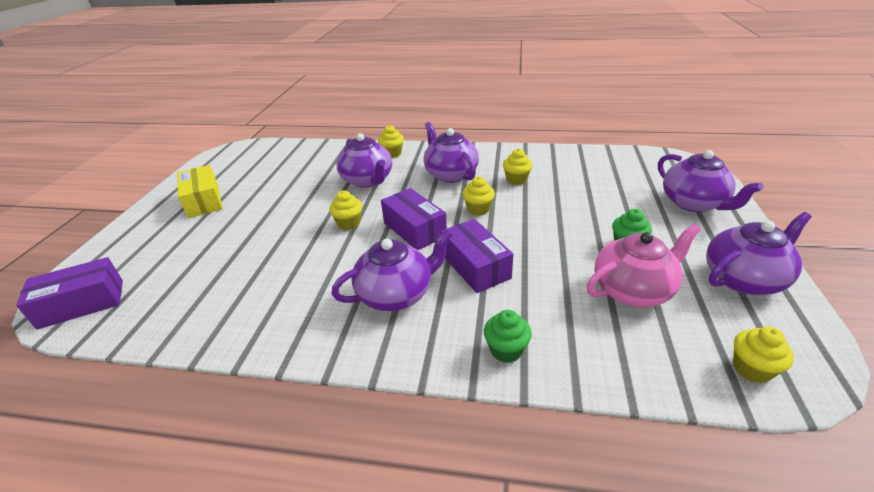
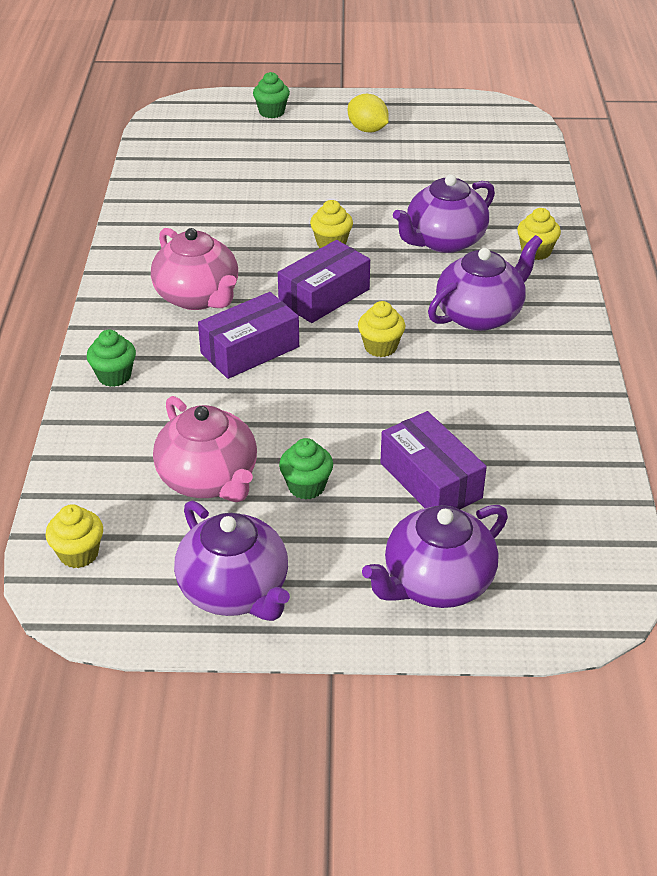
camera: 80 degrees right, 5 degrees up
(82, 304) = (182, 121): purple box -> purple box (430, 480)
(127, 246) = (271, 112): none -> green cupcake
(203, 201) = (367, 130): yellow box -> yellow lemon
(396, 294) = (198, 297): purple teapot -> pink teapot
(516, 180) = (476, 383): yellow cupcake -> none

